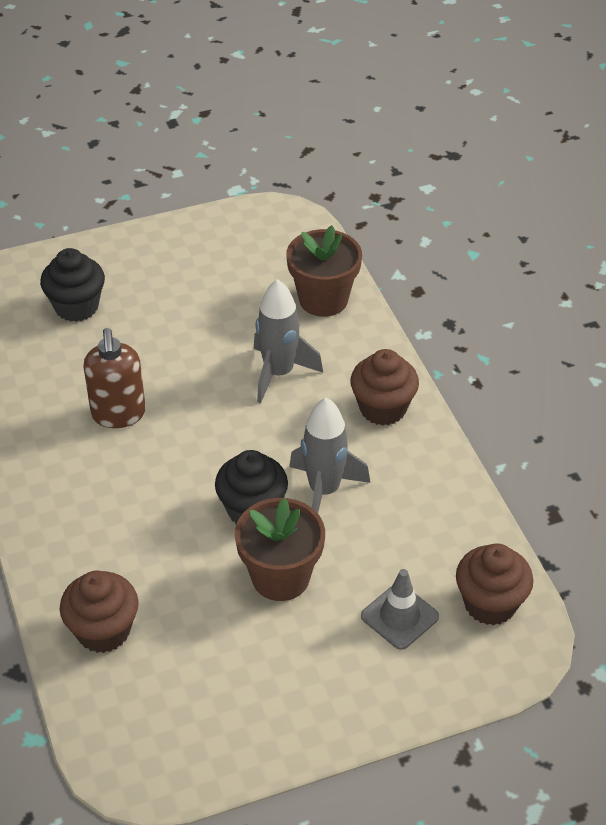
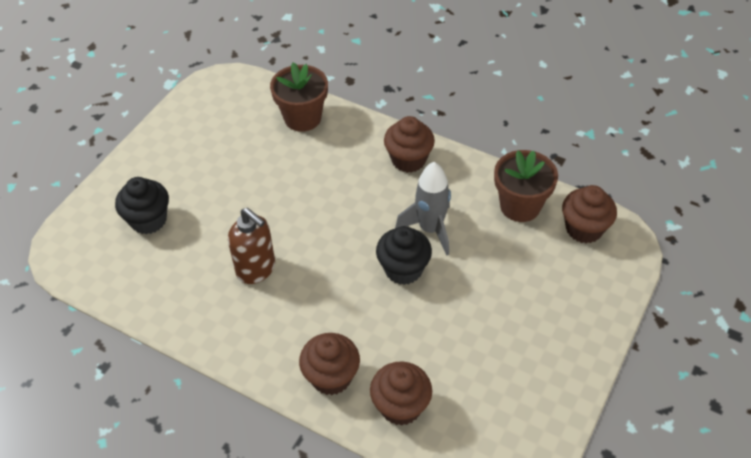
camera: 40 degrees left, 5 degrees up
(74, 558) = (331, 377): none -> brown cupcake
(279, 373) = (326, 178): grey rocket -> none
(280, 577) = (463, 296): brown flower pot -> brown flower pot (520, 206)
(399, 616) = (549, 270): grey traffic cone -> none

